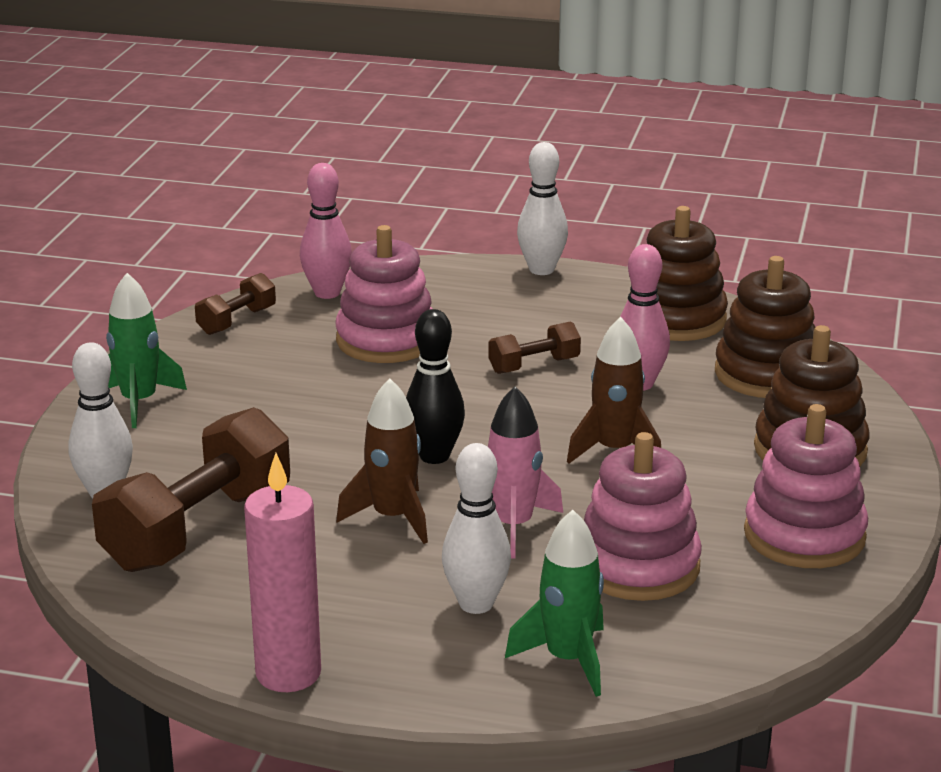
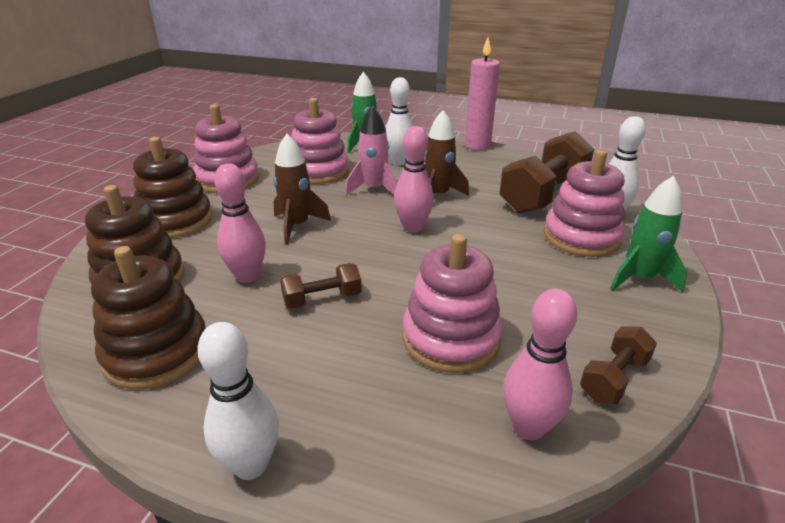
camera: 175 degrees left, 5 degrees up
(179, 453) = (581, 237): none -> pink stacking toy
(434, 456) = (413, 227): black bowling pin -> pink bowling pin

